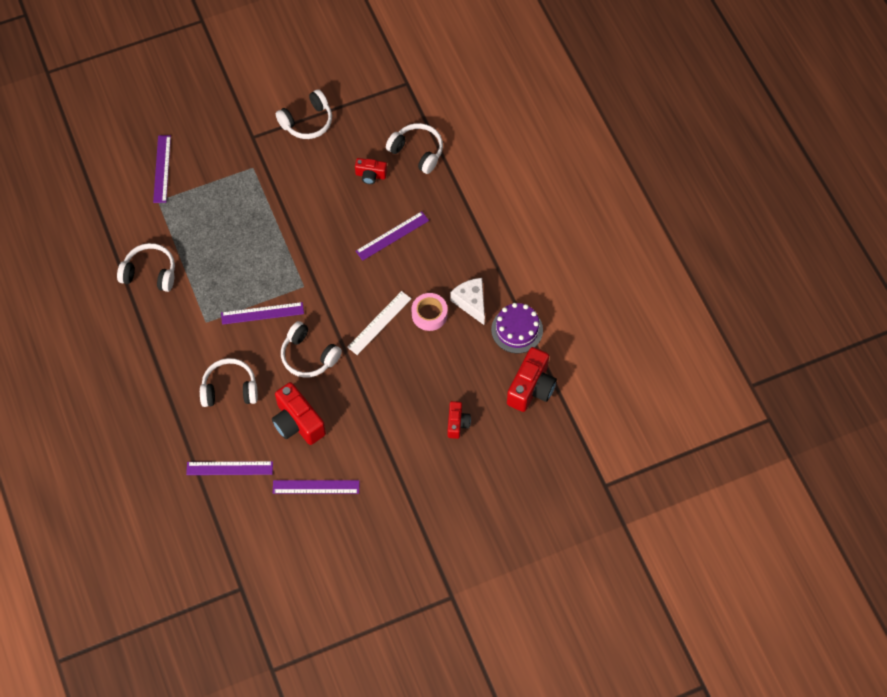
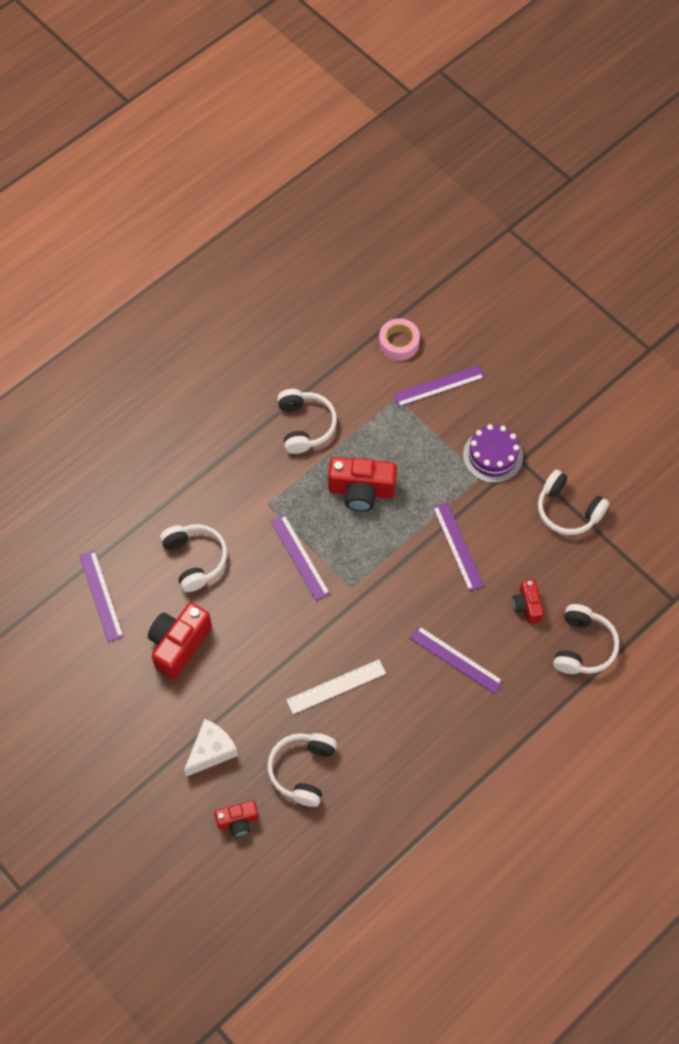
camera: 70 degrees right, 0 degrees up
(308, 356) = (265, 626): white headphones -> white headphones (302, 770)
(316, 487) = (107, 693): purple ruler -> purple ruler (457, 546)
(379, 322) = (336, 686): white ruler -> white ruler turned 45 degrees counterclockwise
(429, 314) = (368, 739): pink tape -> pink tape (399, 343)
(471, 302) = (403, 782): white cheese -> white cheese (211, 751)
(517, 330) = (387, 849): purple cake -> purple cake (493, 456)
(531, 388) = (315, 893): red camera -> red camera (361, 491)

